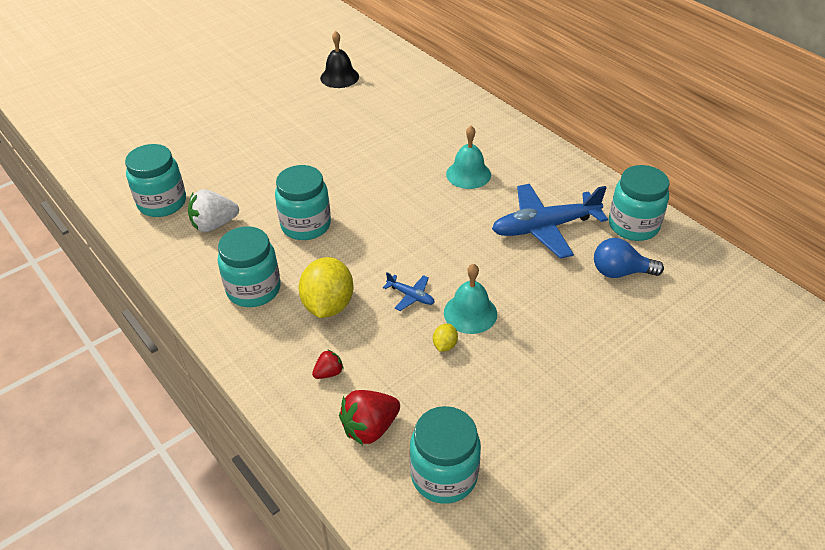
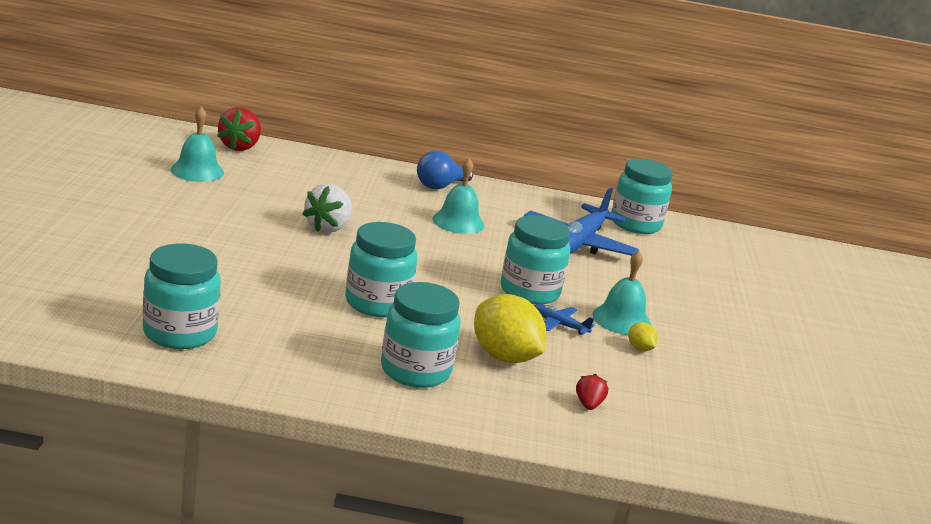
camera: 50 degrees left, 20 degrees down
(214, 224) = (278, 333): white strawberry -> white strawberry (328, 228)
(339, 77) = (197, 171): black bell -> turquoise bell
(370, 428) = (681, 427): red strawberry -> red strawberry (239, 147)
(411, 296) = (559, 325): blue plane -> blue plane turned 135 degrees counterclockwise
(444, 475) = (776, 431): turquoise jar -> turquoise jar (529, 291)
(620, 272) = (674, 257): blue light bulb -> blue light bulb (440, 186)

